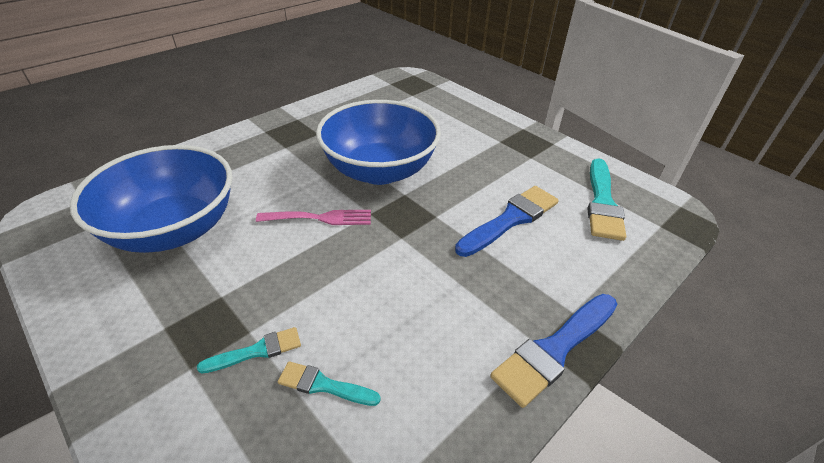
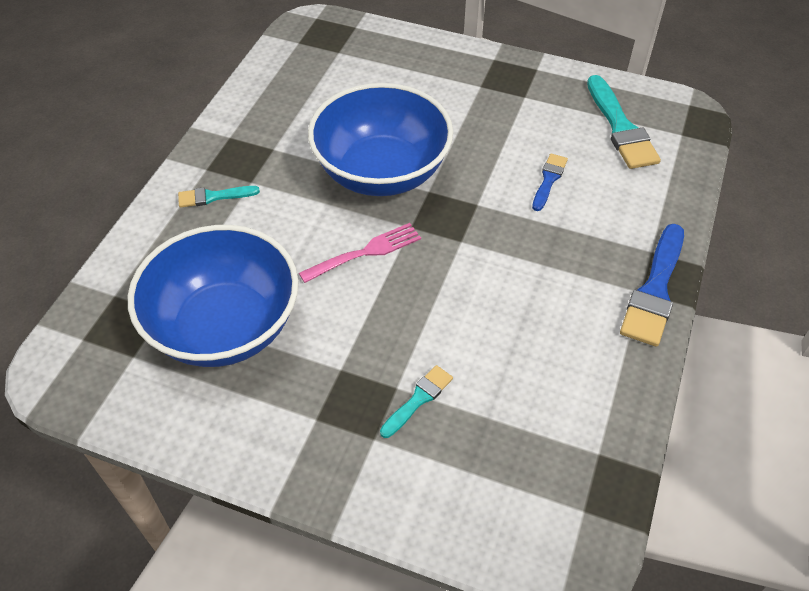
camera: 25 degrees left, 10 degrees up
(323, 385) = (496, 399): turquoise brush -> turquoise brush (213, 197)
(510, 219) = (549, 180): blue brush -> blue brush, size x0.55

